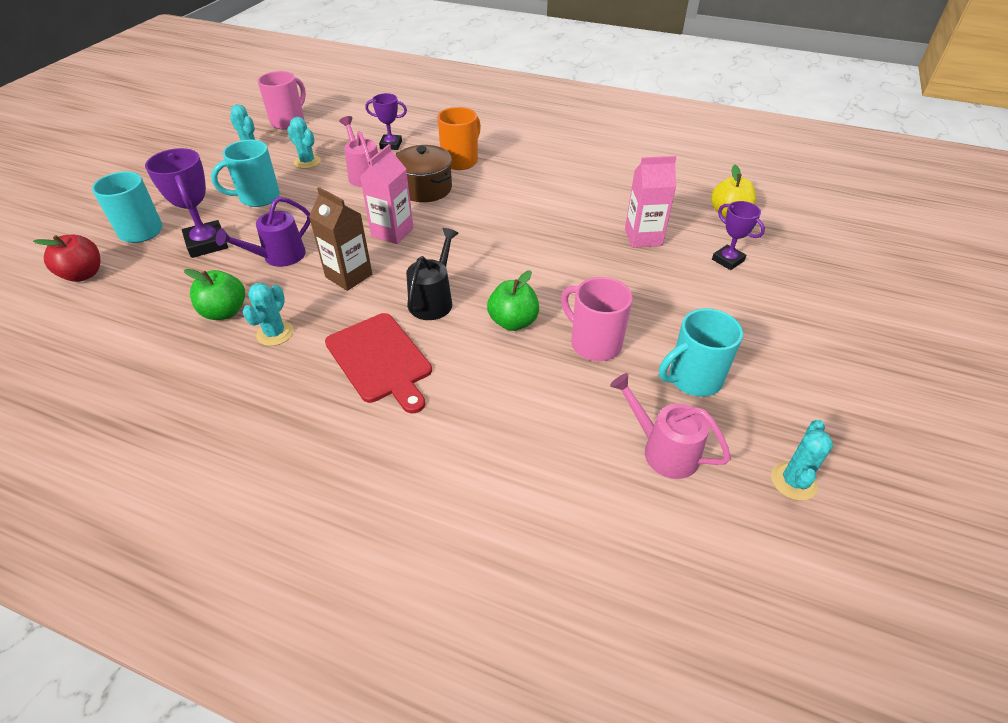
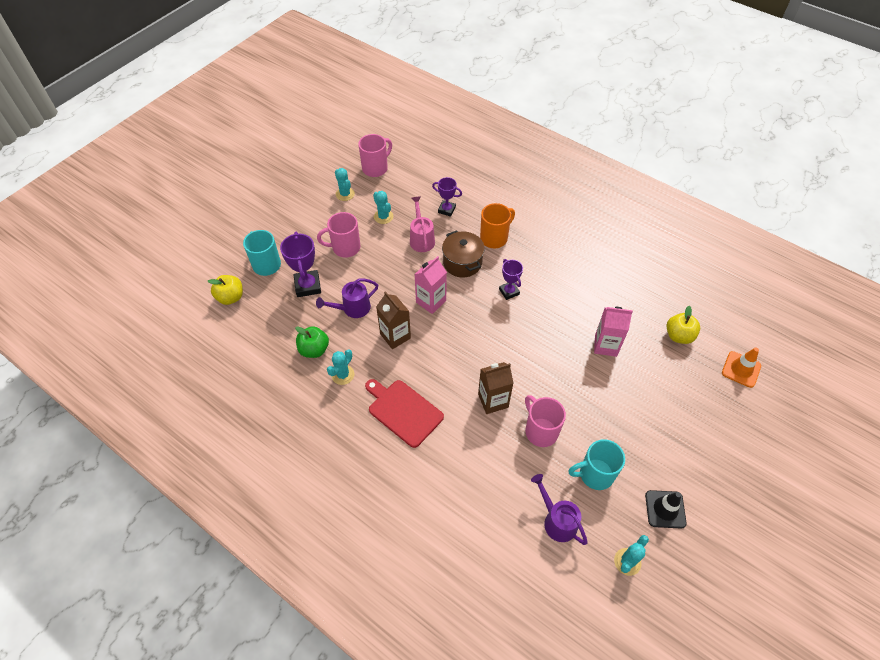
camera: 15 degrees right, 10 degrees up
(83, 274) = (230, 297): red apple -> yellow apple
(258, 198) = (345, 248): turquoise mug -> pink mug
(380, 360) = (403, 411): red cutting board -> red cutting board turned 150 degrees clockwise
(433, 300) = (446, 370): black watering can -> none
(513, 322) = (493, 400): green apple -> brown carton
(662, 450) = (556, 520): pink watering can -> purple watering can
(727, 260) = (659, 380): purple trophy -> purple trophy (509, 292)
(811, 400) = (665, 509): none -> black traffic cone
(820, 232) = (741, 369): none -> orange traffic cone

